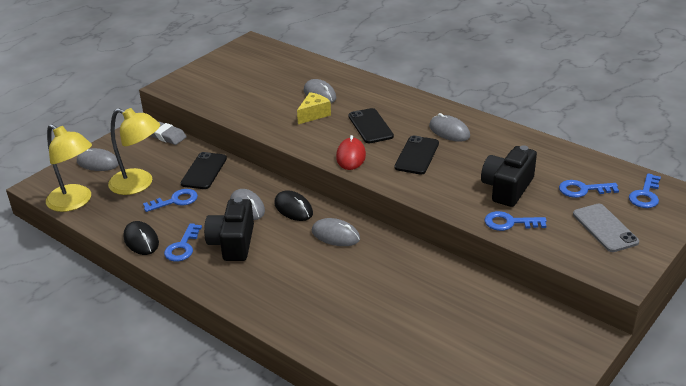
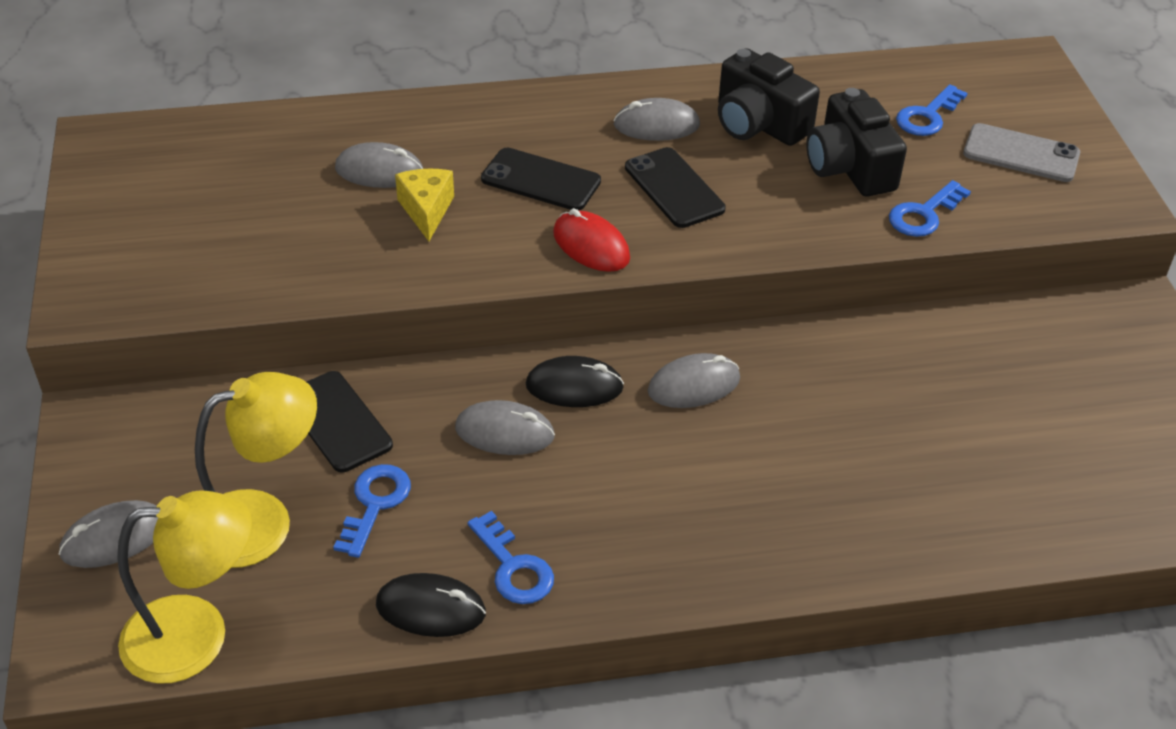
camera: 50 degrees left, 10 degrees up
(166, 136) = (164, 405): grey eraser -> none
(233, 243) = (576, 503): black camera -> black camera (758, 124)
(645, 195) = (993, 82): blue key -> none

